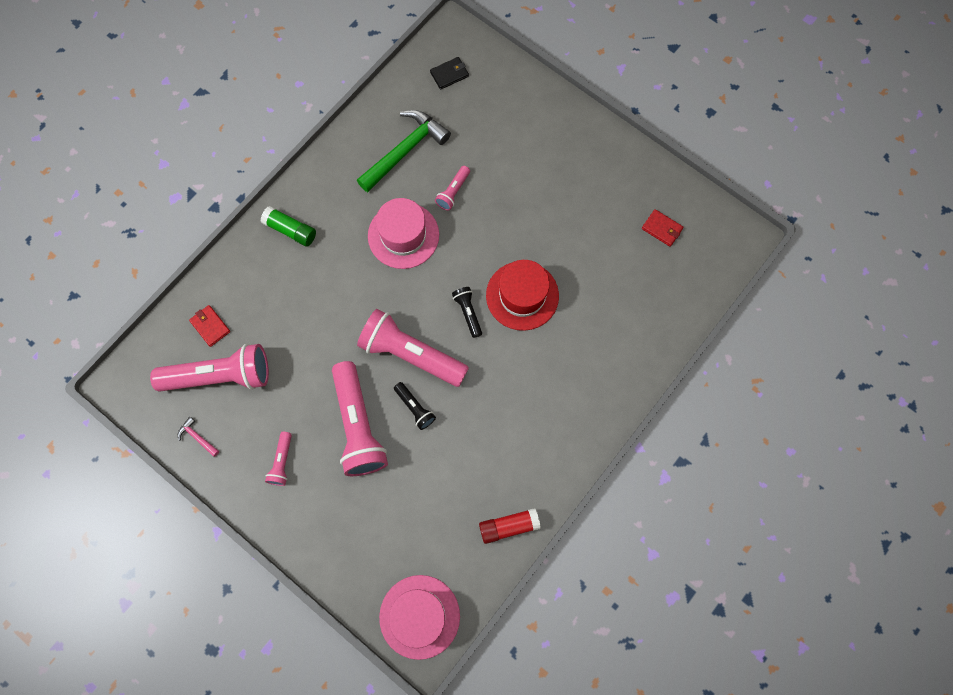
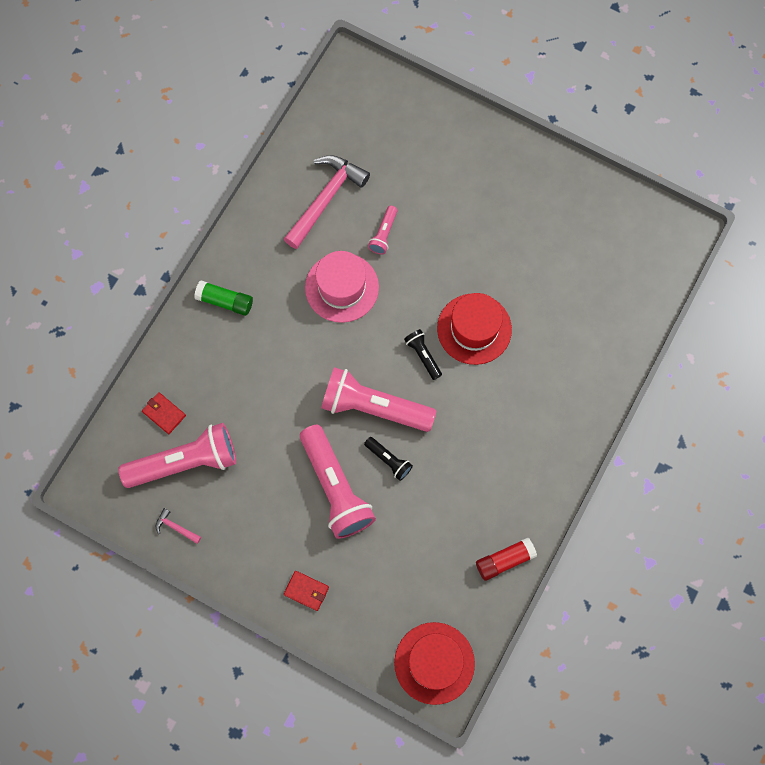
camera: 10 degrees left, 0 degrees up
(282, 462) = (266, 537): pink flashlight -> none
(405, 151) = (326, 199): green hammer -> pink hammer
(419, 616) = (434, 663): pink hat -> red hat
(449, 74) = (355, 111): black wallet -> none
(662, 229) = (601, 237): red wallet -> red wallet (306, 591)

